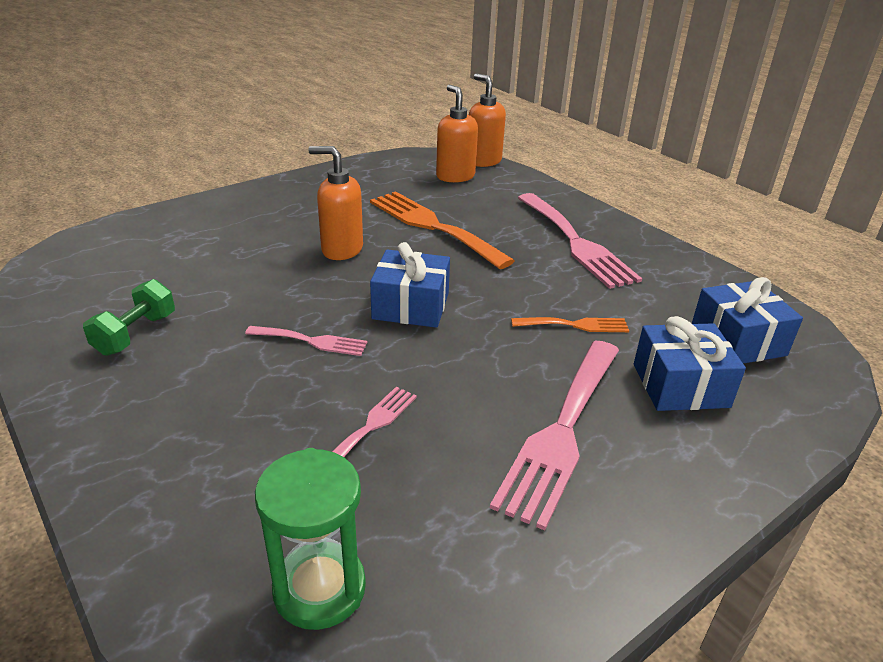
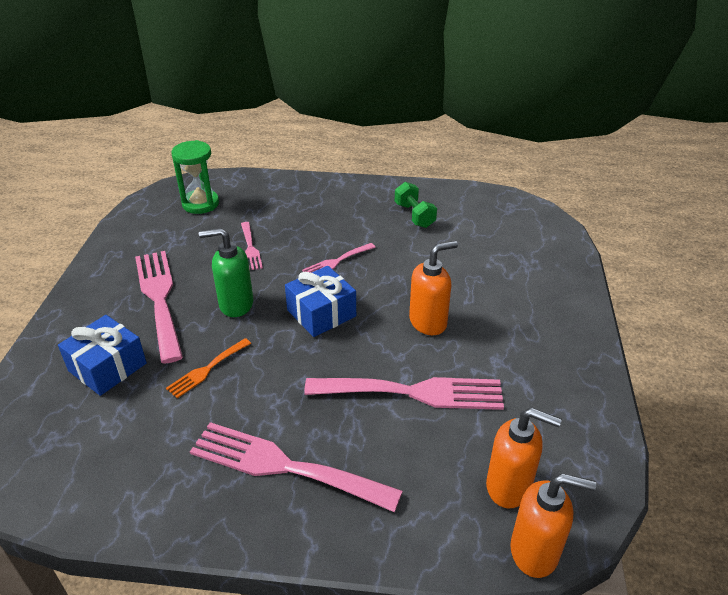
camera: 135 degrees right, 5 degrees up
(432, 226) = (414, 392): orange fork -> pink fork
(480, 366) = (235, 304): none -> green soap dispenser
(738, 340) = (79, 437): blue gift -> none

